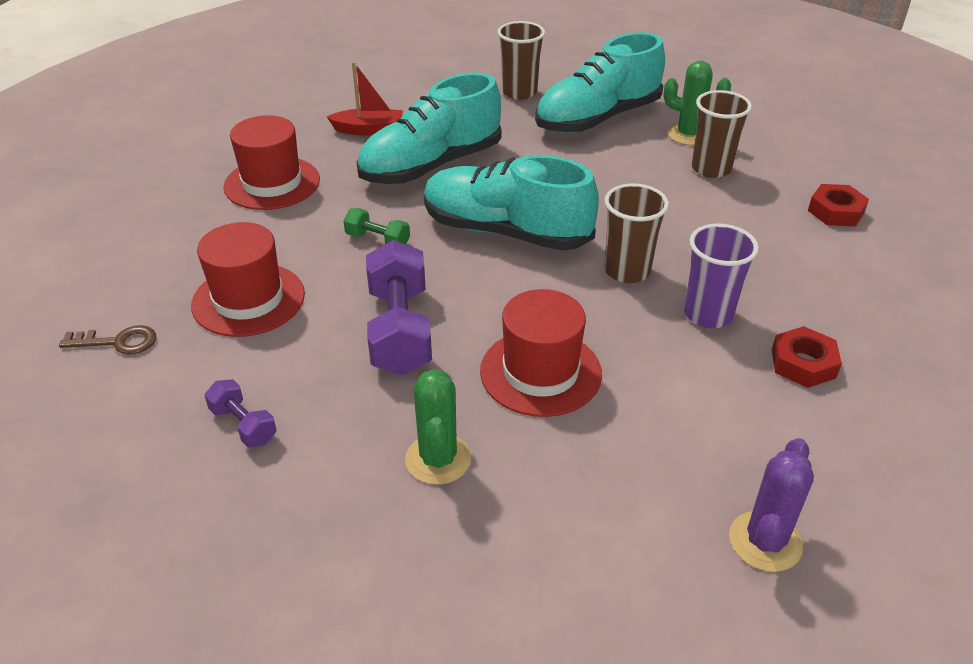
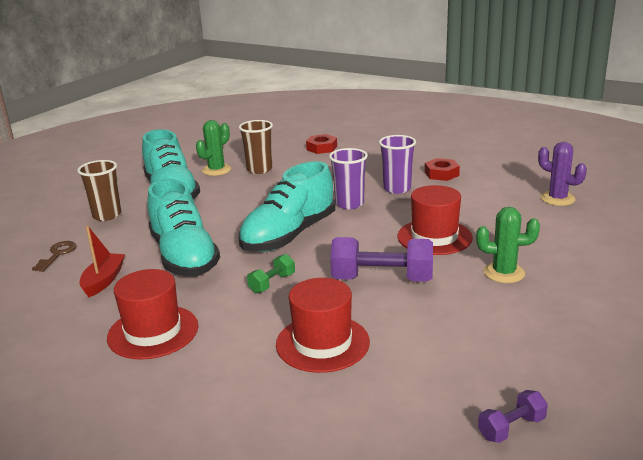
camera: 75 degrees left, 15 degrees down
(118, 342) = (356, 413): brown key -> brown key (57, 254)
(243, 425) = (468, 343): purple dumbbell -> purple dumbbell (511, 428)
(627, 271) = (349, 204): brown cup -> purple cup

